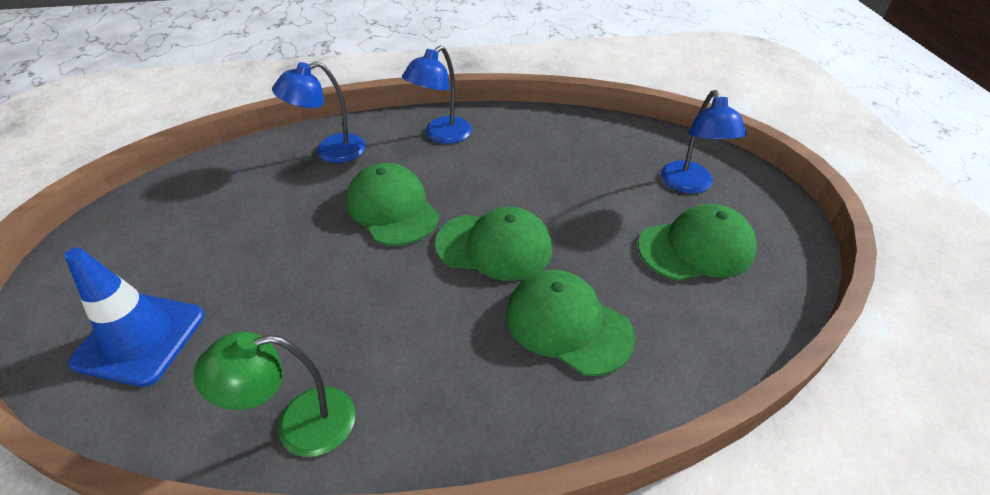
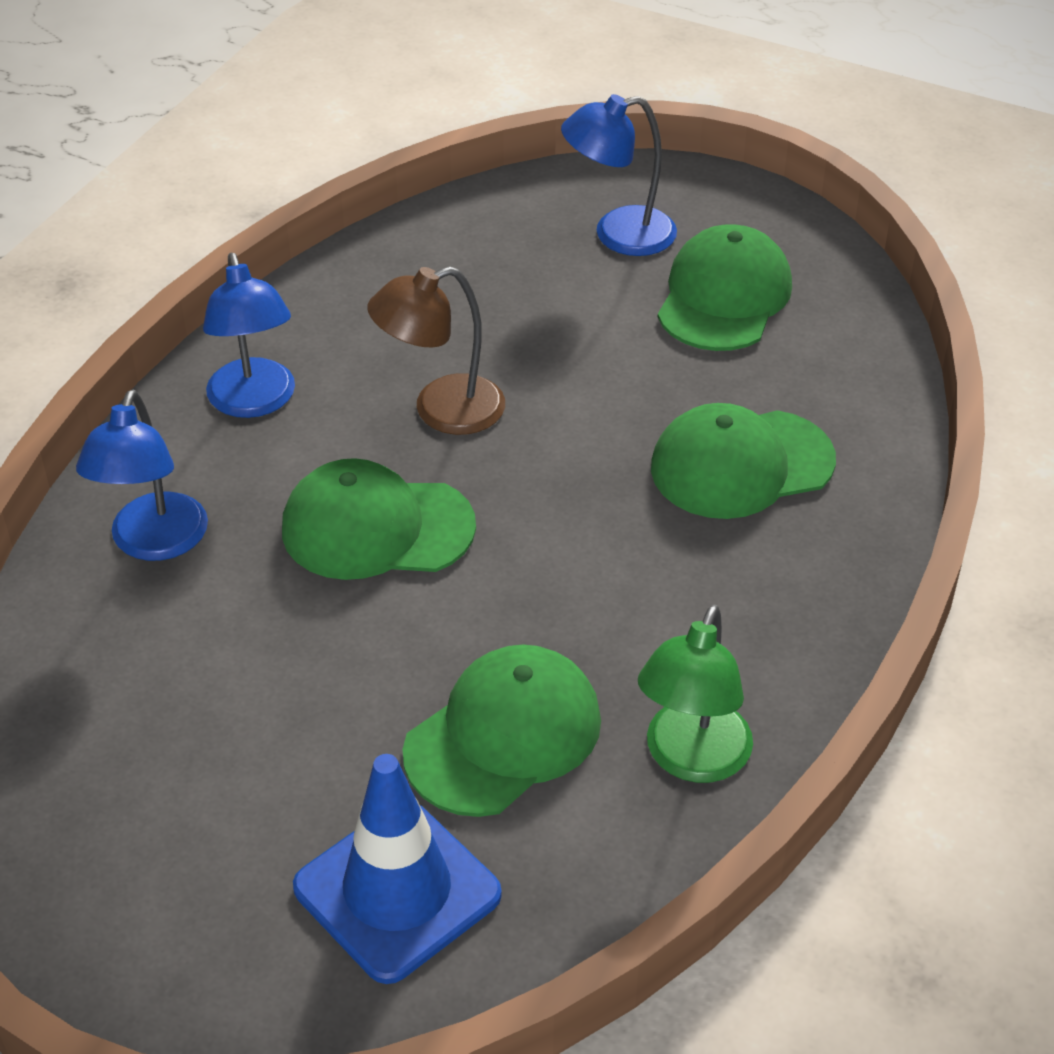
camera: 55 degrees left, 0 degrees up
(492, 190) = (441, 411): none -> brown lamp
(494, 246) = (556, 462): green cap -> green cap (503, 736)
(690, 185) = (618, 235): blue lamp -> blue lamp turned 135 degrees clockwise

